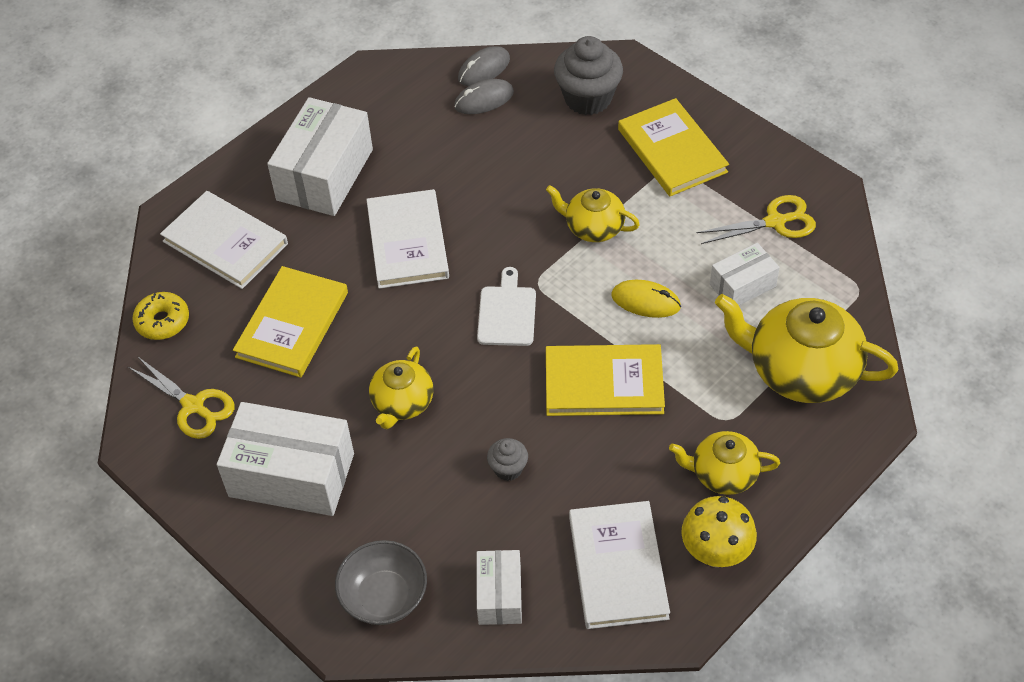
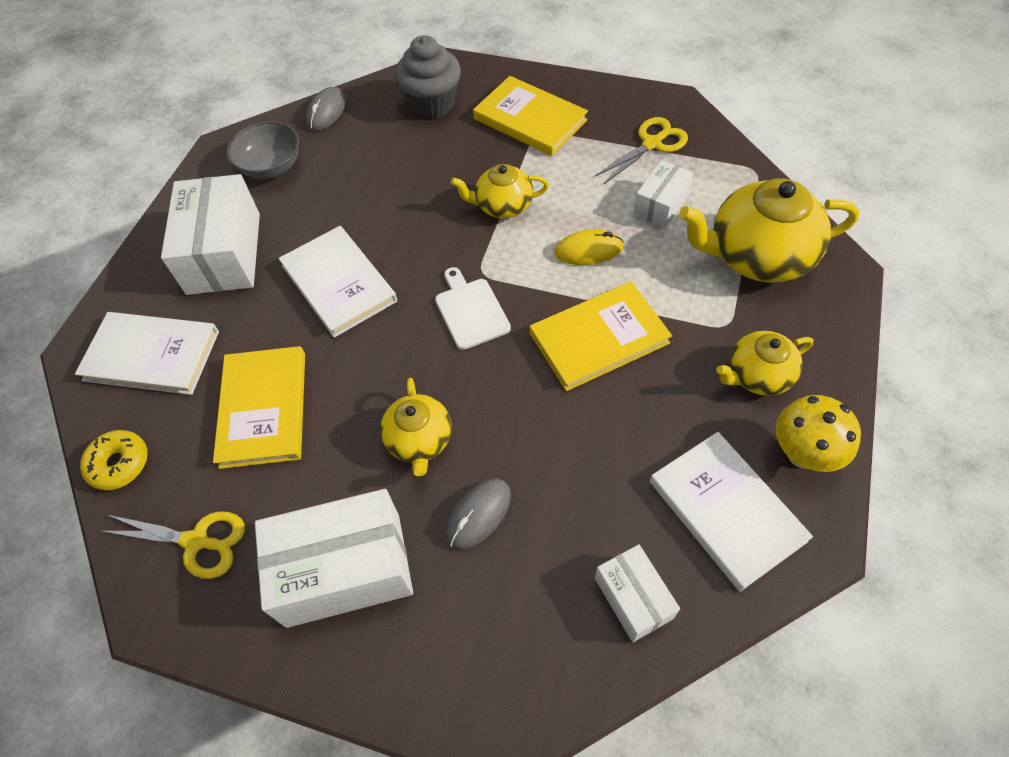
camera: 25 degrees left, 5 degrees up
(384, 596) = (517, 660): grey bowl -> grey bowl (271, 167)
(484, 99) = (341, 136): grey mouse -> grey mouse (478, 514)
(508, 469) = (561, 460): grey cupcake -> none

